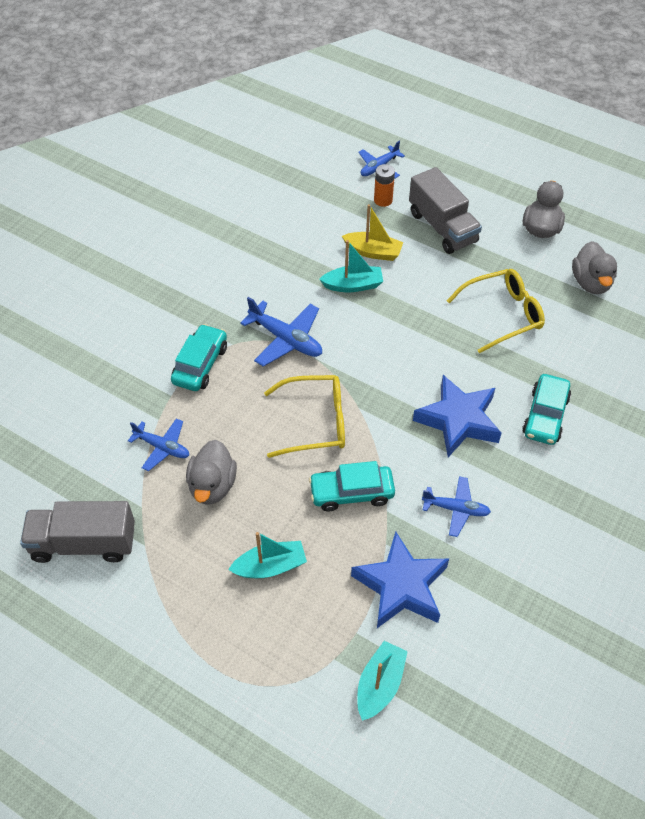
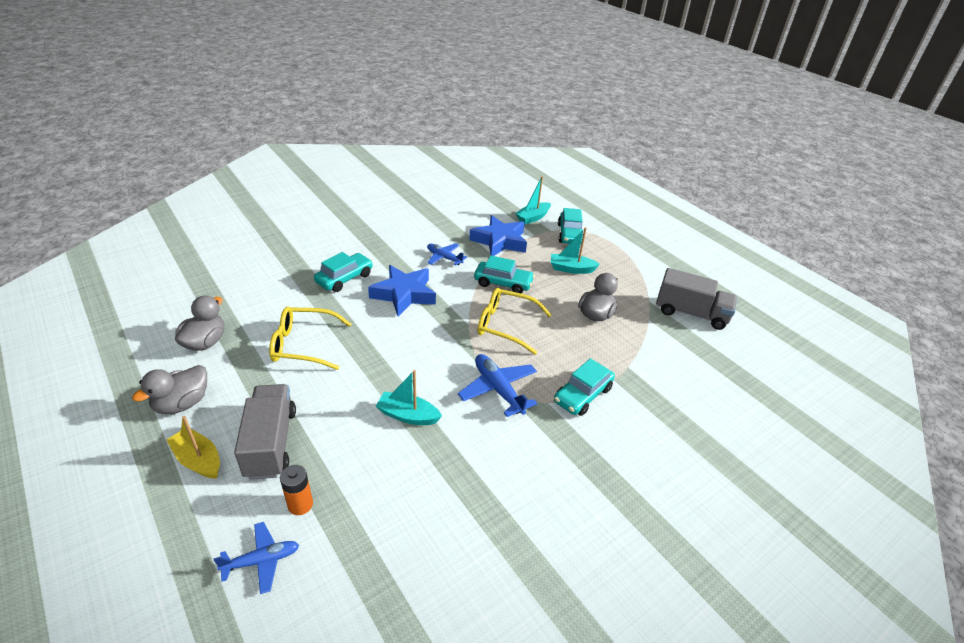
camera: 160 degrees left, 15 degrees down
(162, 447) = (628, 347): blue plane -> none
(300, 661) = (570, 234): none -> turquoise car
(373, 252) = (363, 442): yellow boat -> yellow boat (198, 460)

